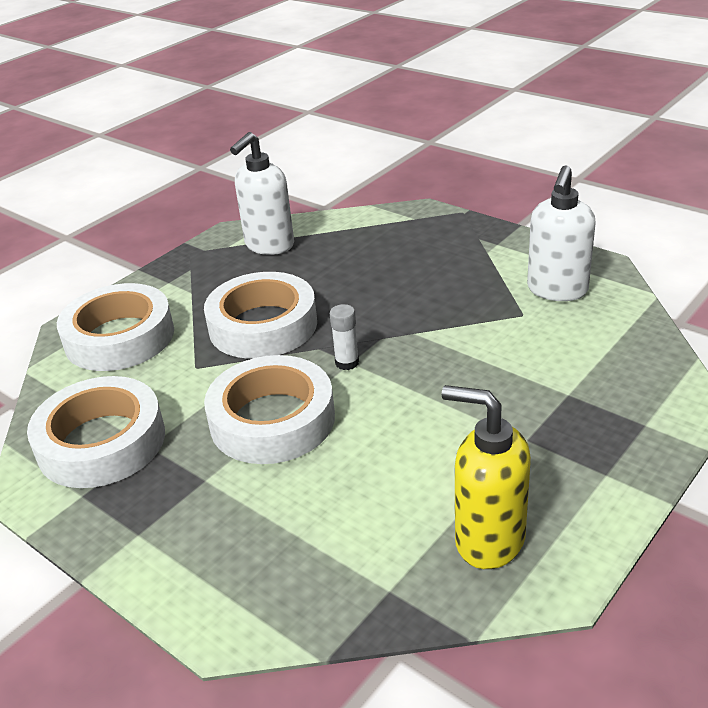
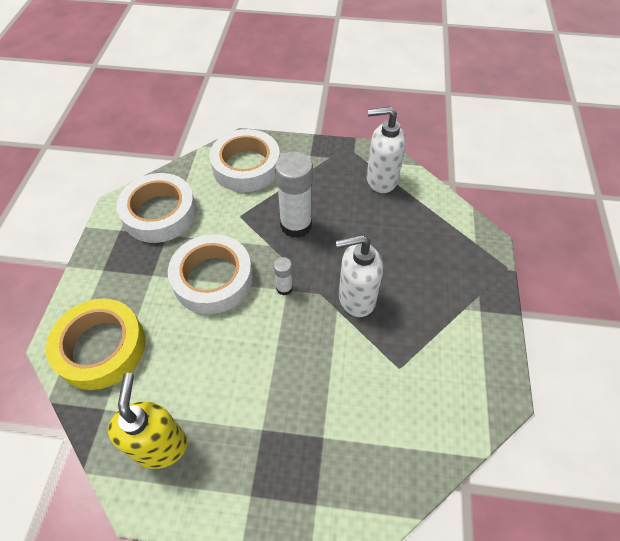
camera: 55 degrees right, 20 degrees up
(263, 325) = (296, 225): white tape -> white glue stick
(281, 568) = (101, 347): none -> yellow tape
(557, 290) = (445, 379): white soap dispenser -> white soap dispenser (356, 298)

